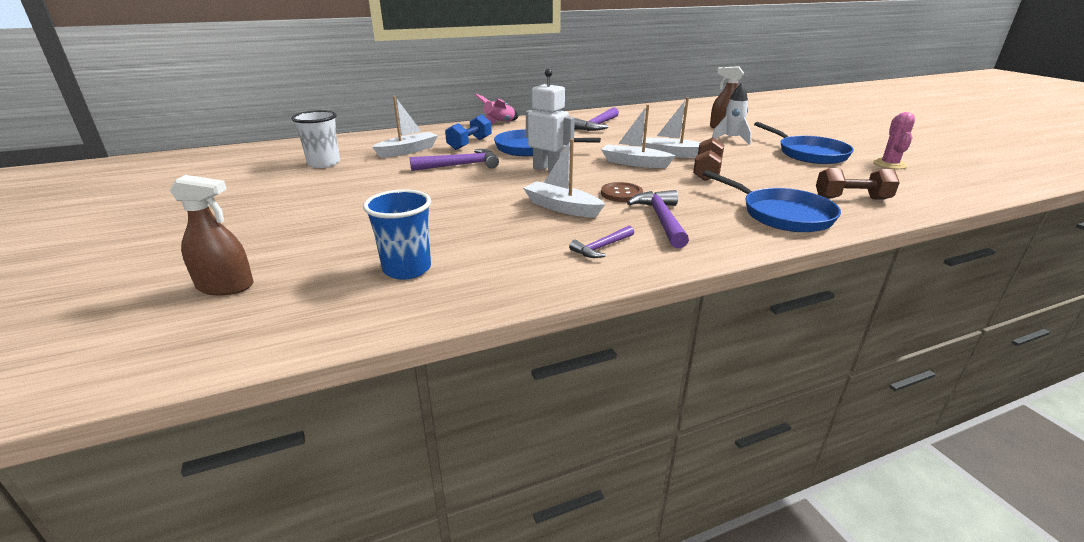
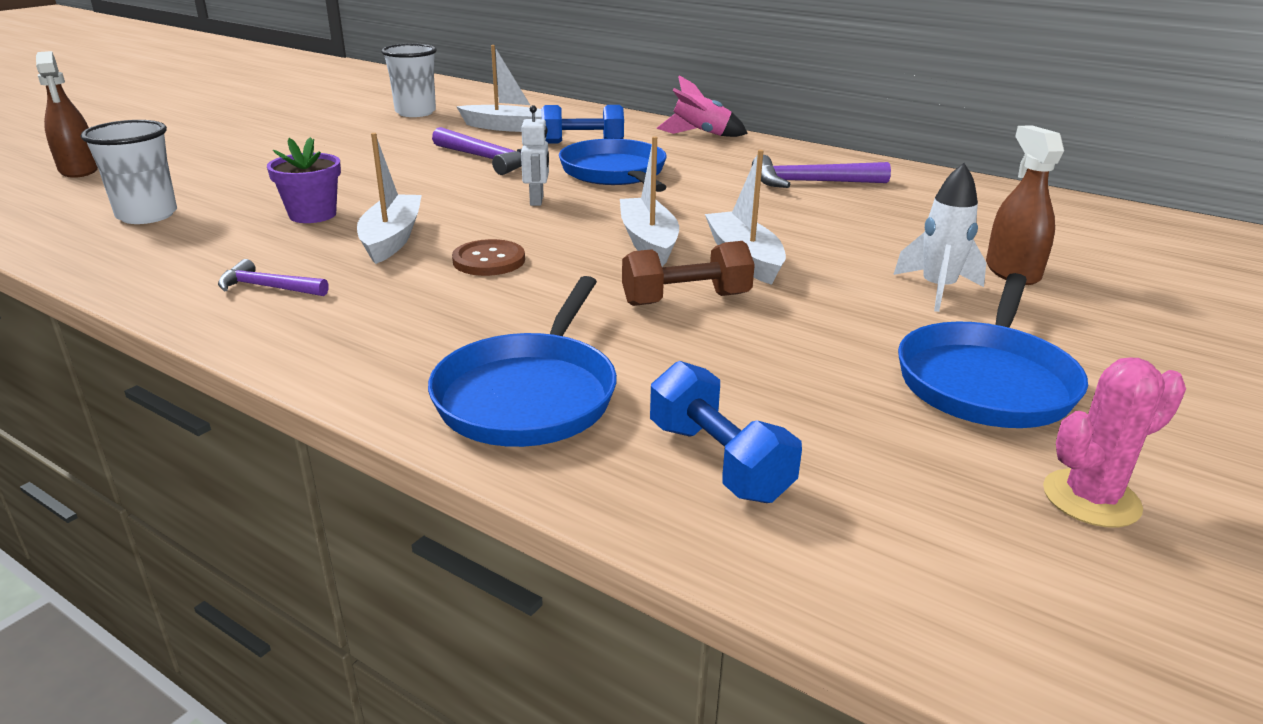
camera: 55 degrees right, 0 degrees up
(407, 269) = (147, 215): blue cup -> white cup
(489, 220) = (312, 215): none -> purple flower pot
(548, 169) = (537, 201): white robot -> white robot, size x0.60
(661, 220) = (405, 304): purple hammer -> none
(851, 198) = (718, 461): brown dumbbell -> blue dumbbell

